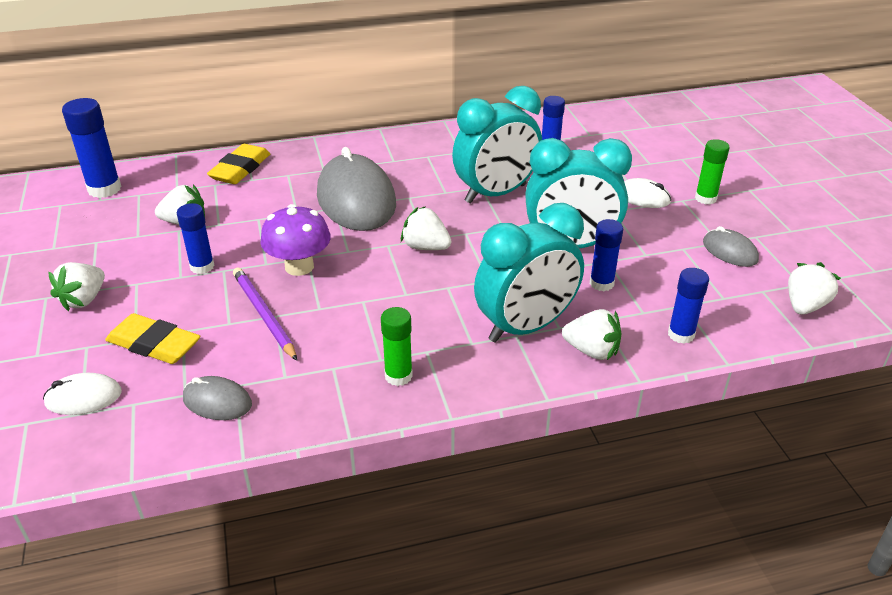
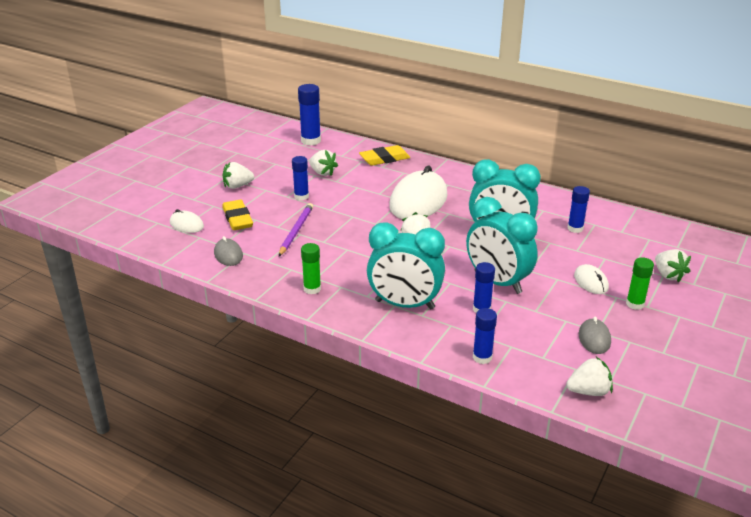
camera: 45 degrees right, 5 degrees down
(299, 266) = (342, 218): purple mushroom -> none
(356, 199) = (418, 201): grey mouse -> white mouse
(592, 351) = (420, 334): white strawberry -> white strawberry (668, 275)

